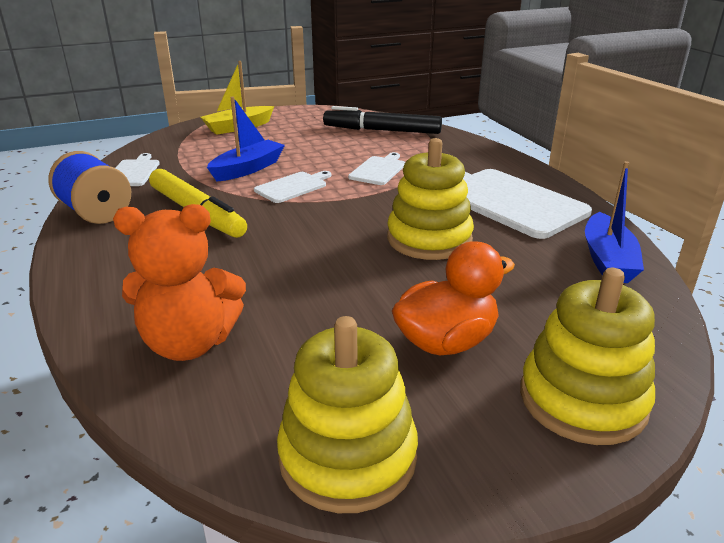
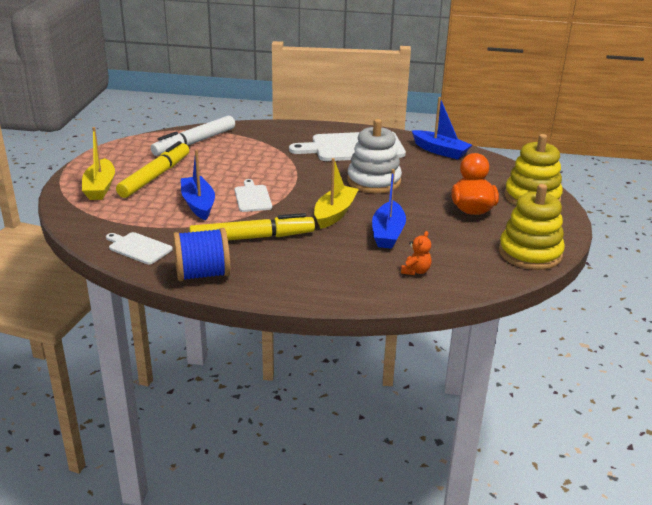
camera: 60 degrees left, 0 degrees up
(190, 343) = (415, 271): orange teddy bear -> orange teddy bear, size x0.46
(285, 138) = (155, 176): none -> yellow marker
(287, 290) = (388, 233): none -> blue boat
(305, 239) = (334, 213): none -> yellow boat
(378, 170) = (263, 165): white cutting board -> none
(382, 131) = (195, 142): black marker -> white marker
(429, 239) = (374, 181): yellow stacking toy -> white stacking toy

